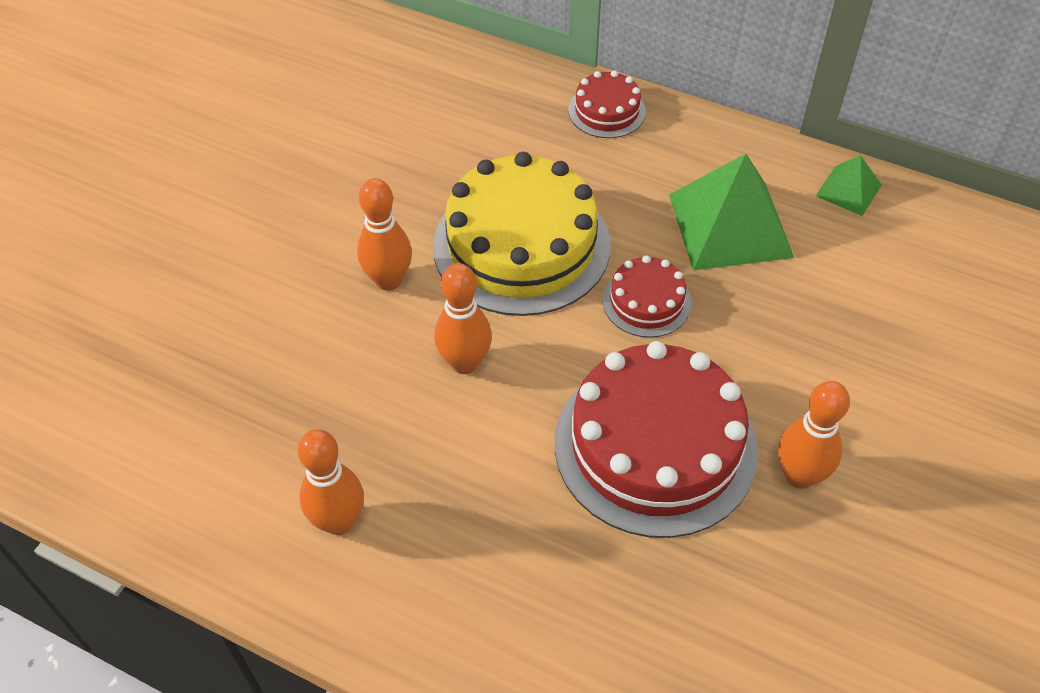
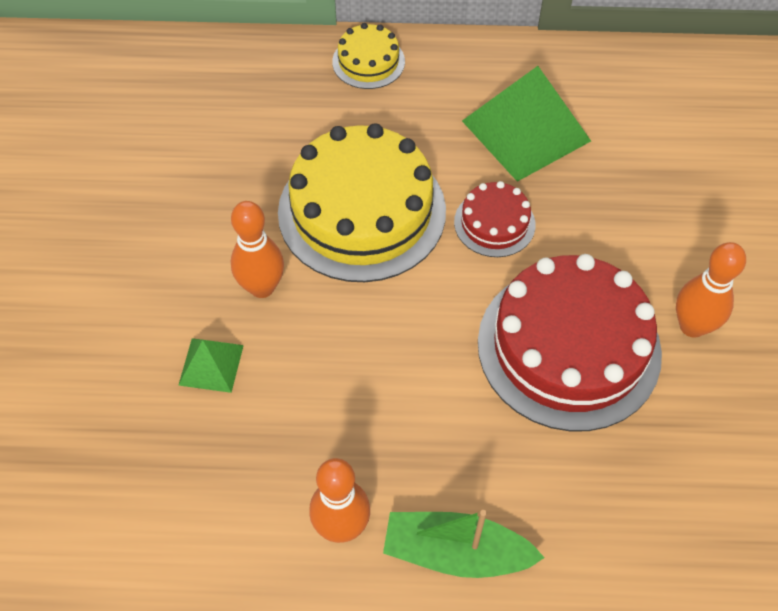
camera: 25 degrees left, 5 degrees up
(431, 591) = (456, 552): none -> green boat
(465, 363) = (372, 337): orange bowling pin -> none
(607, 111) = (368, 62): red cake -> yellow cake
(848, 190) = (602, 67): green pyramid -> green pyramid (211, 365)

